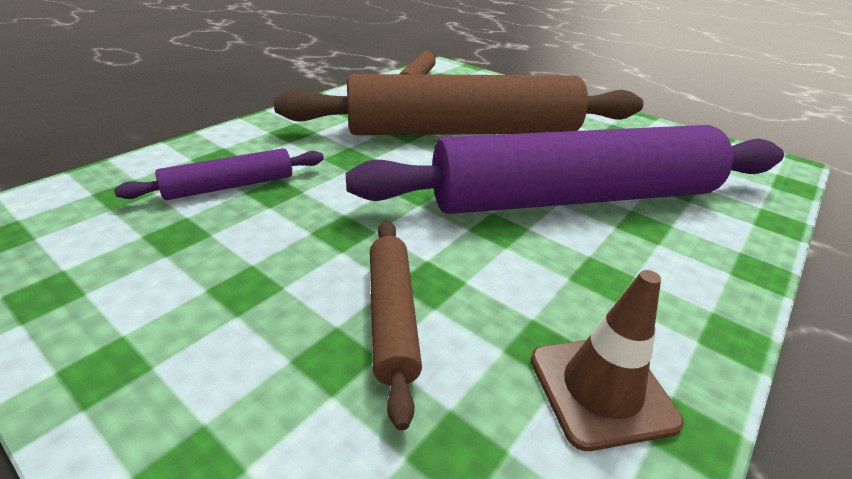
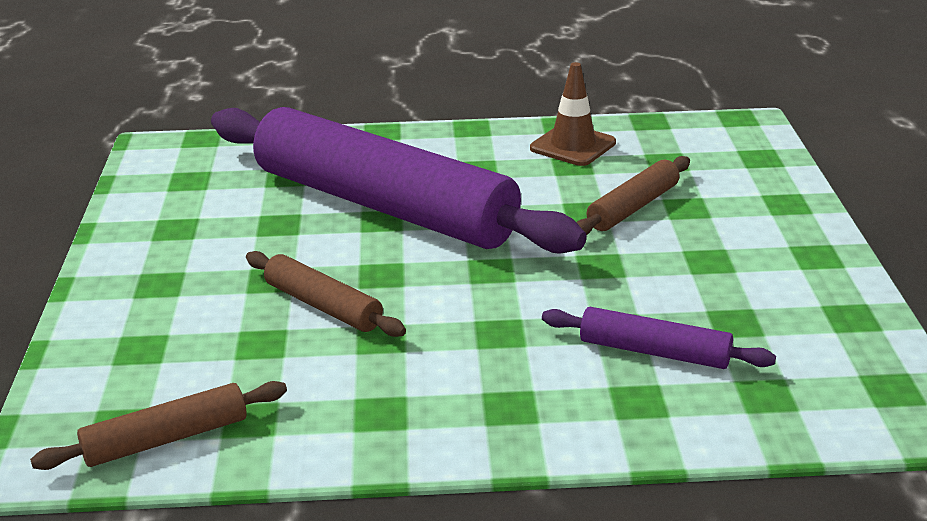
camera: 130 degrees left, 5 degrees down
(463, 132) = (323, 306): brown rolling pin -> brown rolling pin, size x0.42

